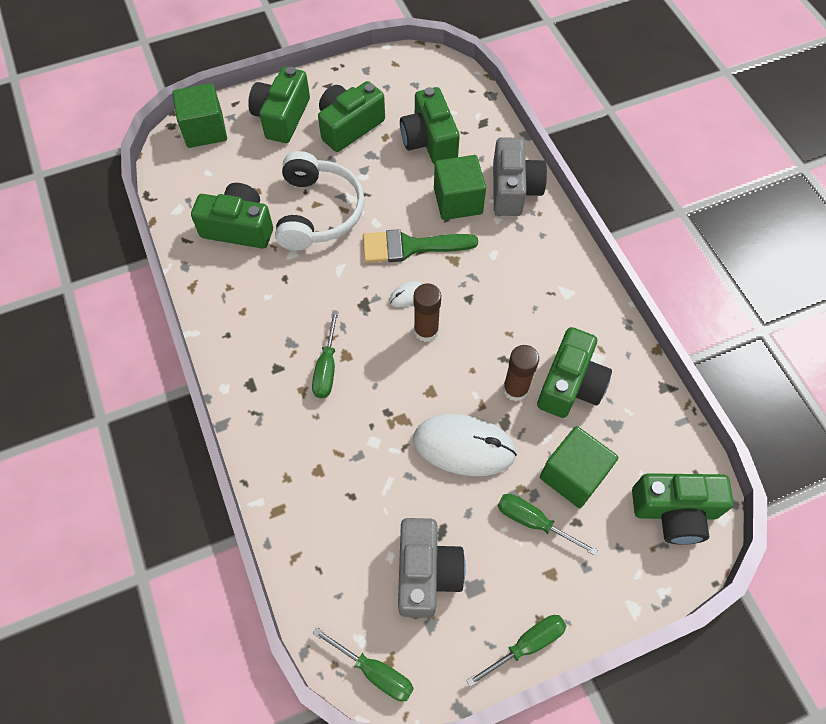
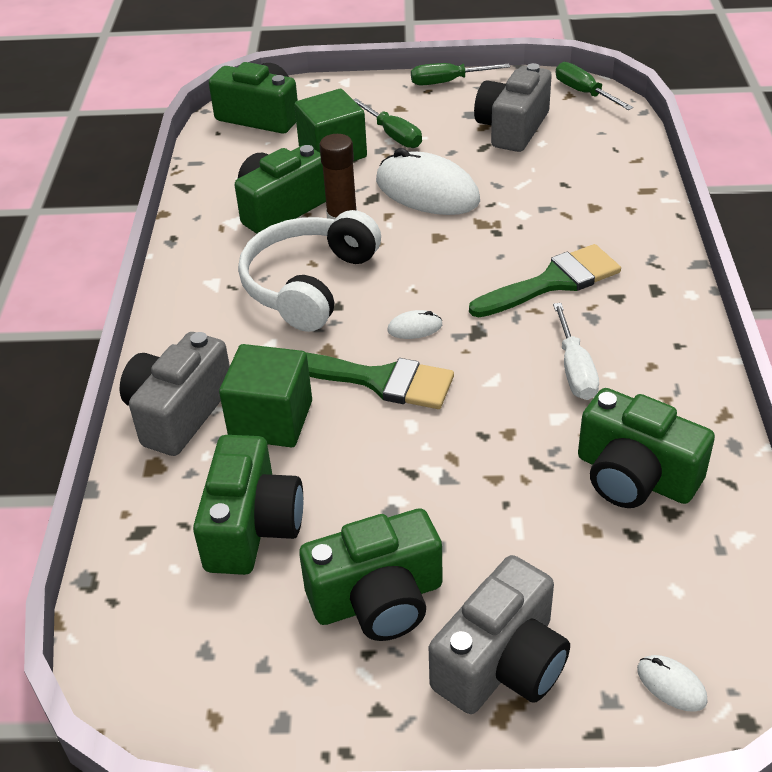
camera: 155 degrees left, 20 degrees down
(205, 130) = (671, 685): green cube -> white mouse
(282, 117) = (502, 663): green camera -> grey camera
(290, 292) = (575, 370): none -> white screwdriver
(318, 212) = (495, 464): white headphones -> white headphones (308, 284)
(326, 368) = (553, 282): green screwdriver -> green brush
(426, 331) = (411, 287): brown glue stick -> none

